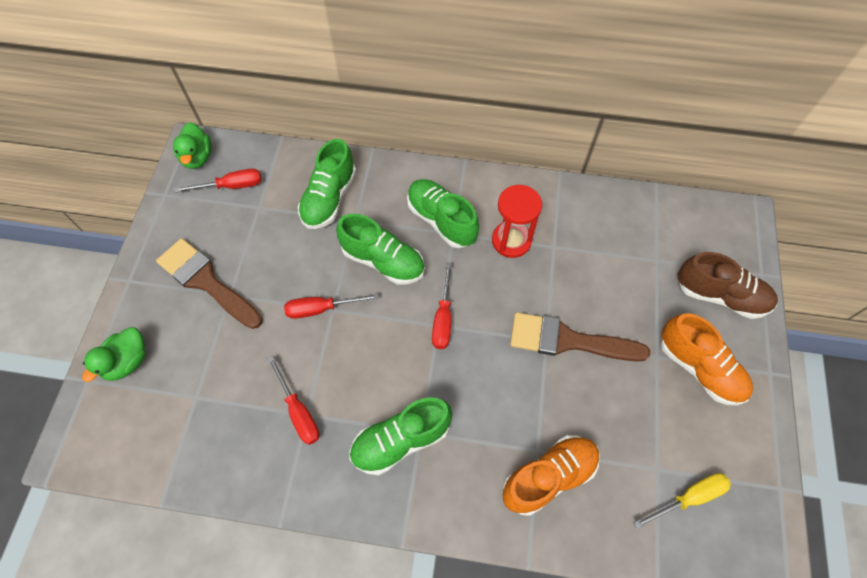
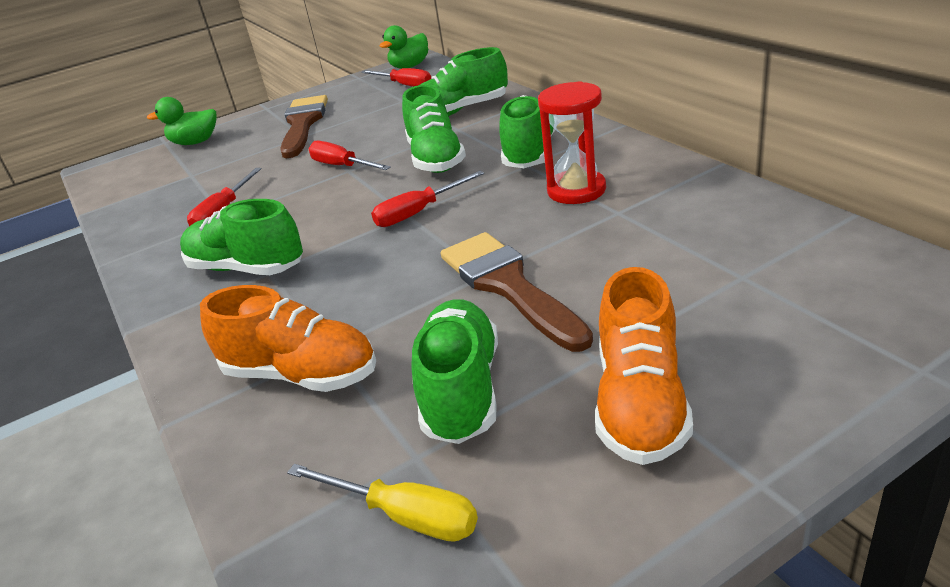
camera: 55 degrees right, 30 degrees down
(629, 420) = (461, 390): none -> green shoe
(720, 295) = (798, 354): brown shoe -> none

